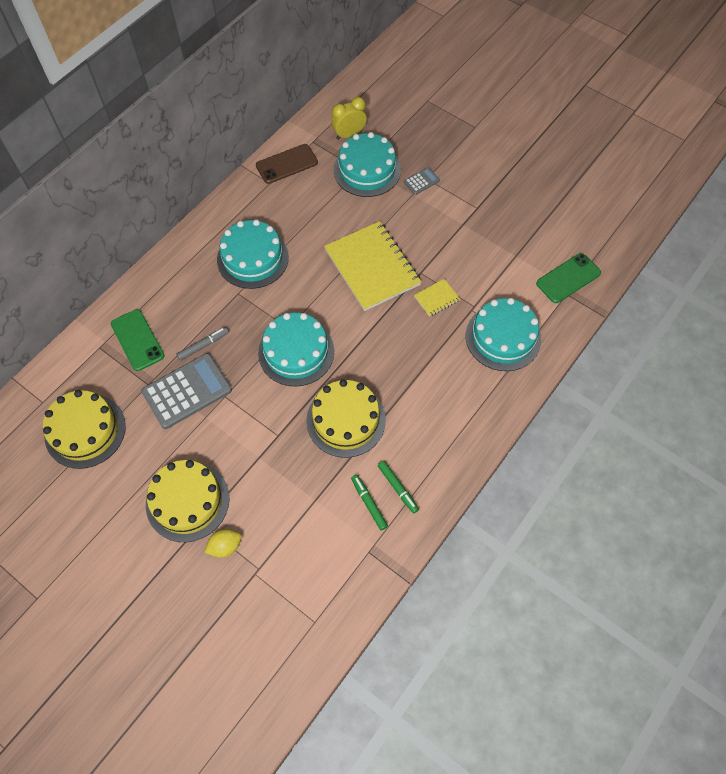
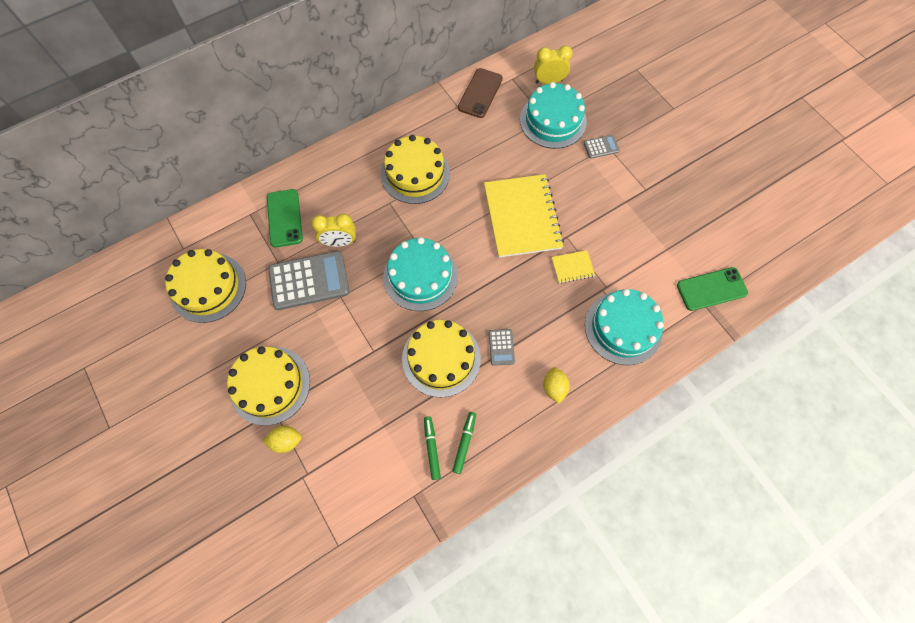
camera: 20 degrees right, 5 degrees up
(203, 345) = (340, 242): grey marker -> yellow clock
(252, 258) = (415, 173): turquoise cake -> yellow cake
(287, 164) = (480, 93): brown phone -> brown phone turned 60 degrees counterclockwise
(397, 488) = (464, 443): green marker -> green marker turned 150 degrees counterclockwise
(398, 391) = (501, 347): none -> grey calculator
(461, 411) = (554, 387): none -> yellow lemon

